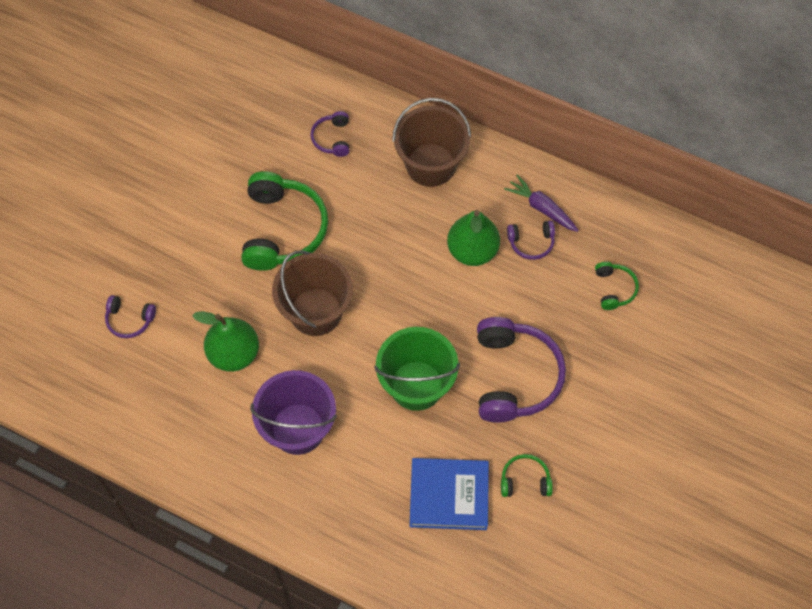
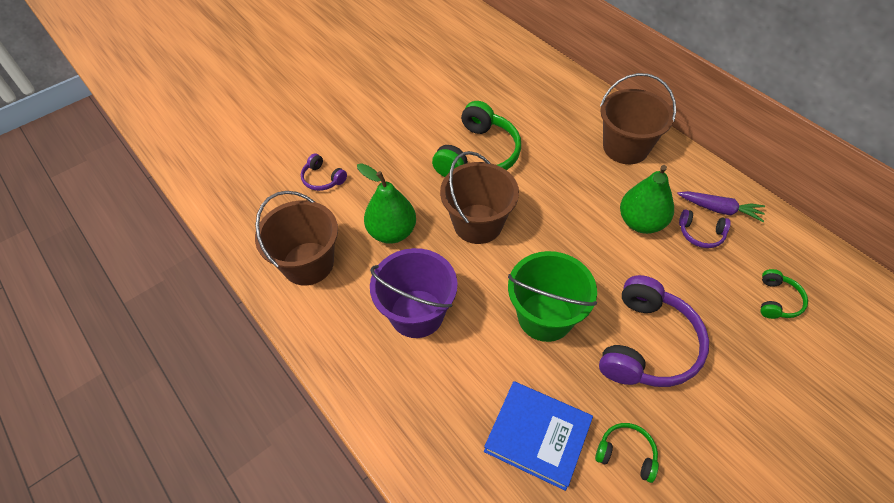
camera: 25 degrees right, 10 degrees down
(166, 420) = (308, 263): none -> brown bucket
(332, 138) = (548, 106): purple headphones -> none
(541, 208) = (719, 209): purple carrot -> purple carrot turned 135 degrees clockwise

